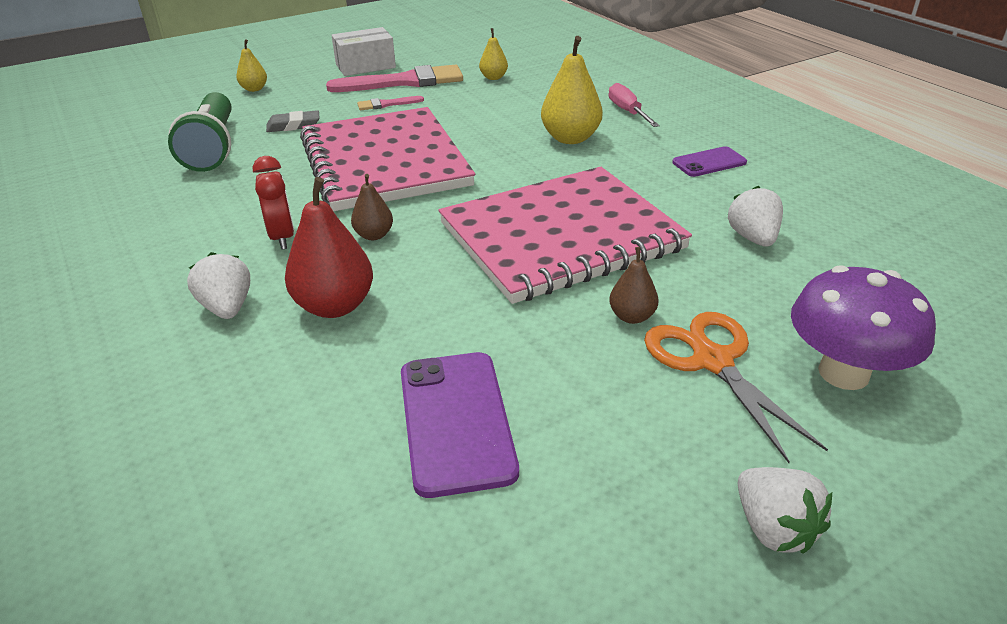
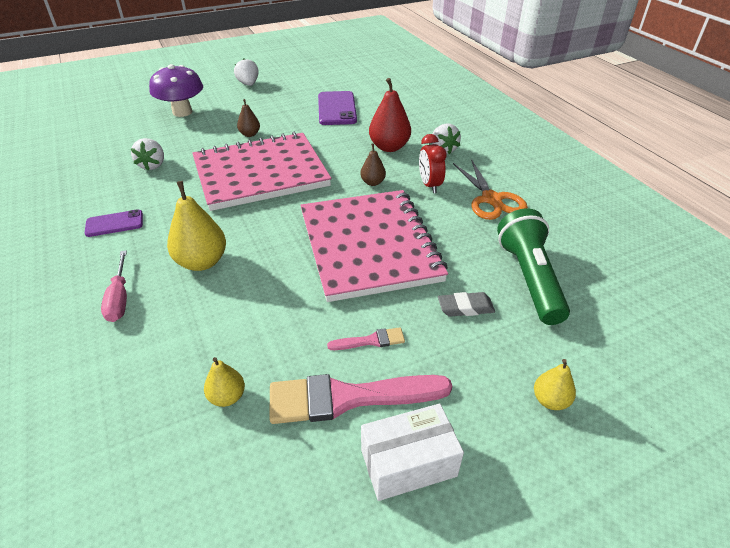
camera: 175 degrees left, 5 degrees up
(712, 361) = (229, 118): orange scissors -> orange scissors (491, 199)

